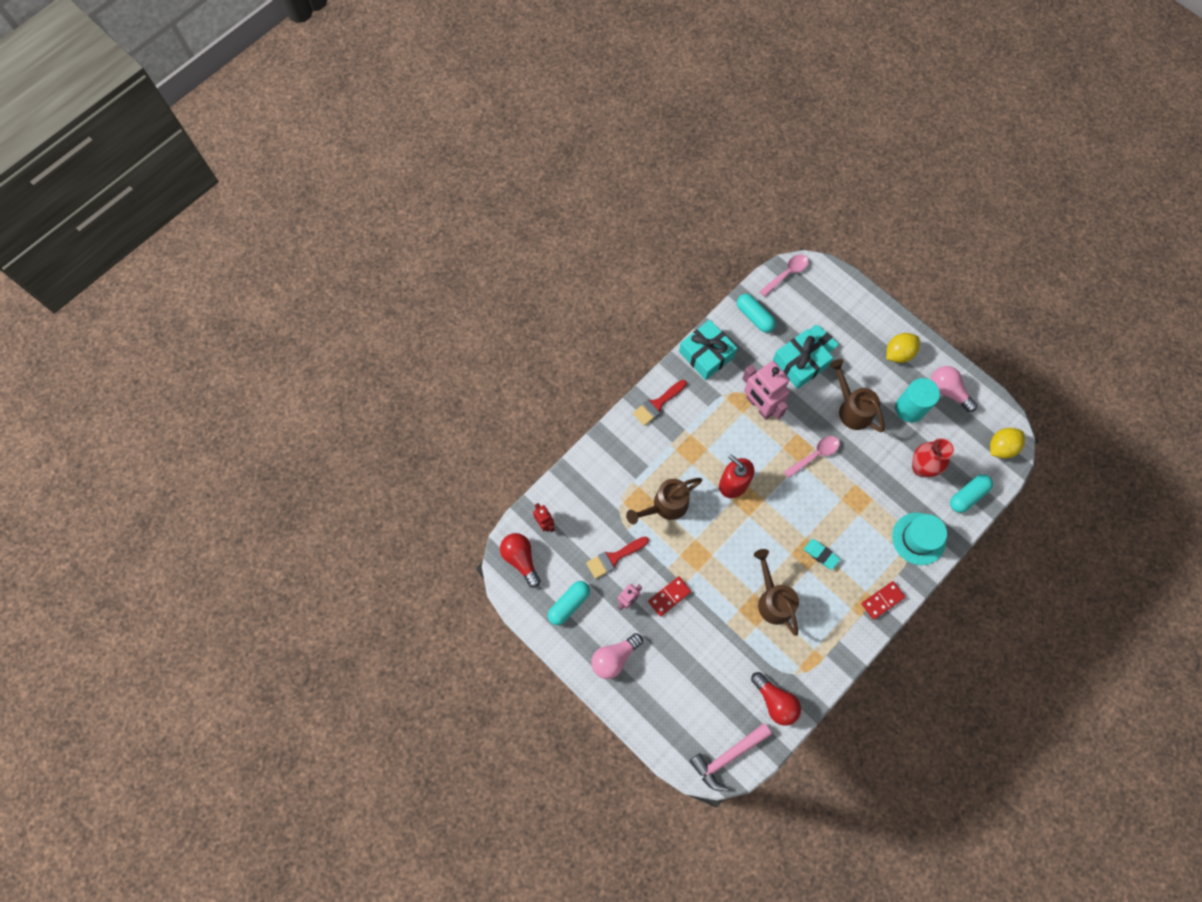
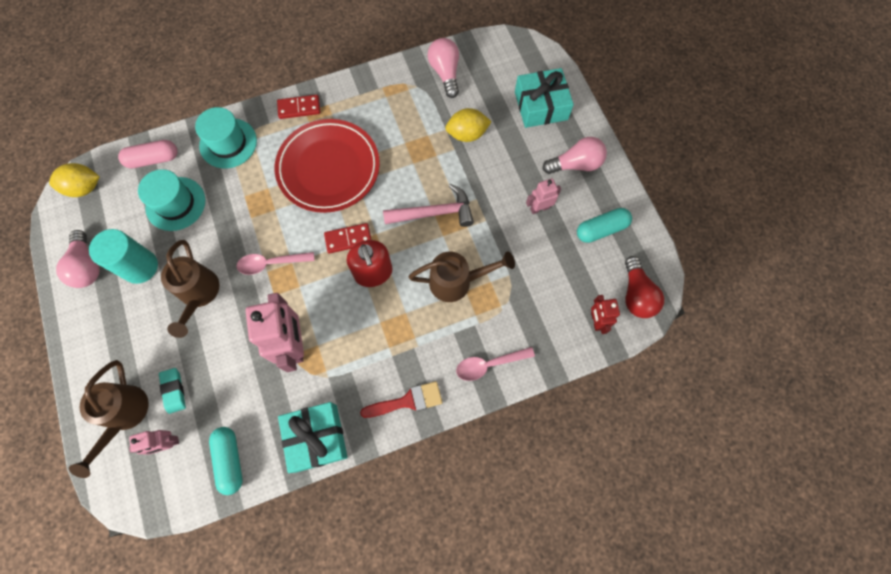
camera: 155 degrees left, 0 degrees up
(614, 558) = (536, 253): red brush -> none
(669, 596) = (497, 194): red domino -> red domino (348, 239)
(727, 756) = (509, 52): pink hammer -> pink hammer (434, 213)
(773, 600) = (398, 150): brown watering can -> brown watering can (124, 415)
(775, 701) = (445, 73): red light bulb -> pink light bulb
(786, 274) = (153, 502): pink spoon -> pink spoon (489, 364)
(800, 363) = (217, 373): turquoise gift -> turquoise gift (541, 106)
(802, 308) = (168, 443): none -> pink robot
(821, 554) = (328, 168): turquoise eraser -> red plate
(898, 353) = (103, 333): yellow lemon -> yellow lemon (467, 134)
(921, 467) = (175, 204): red vase -> turquoise hat
(967, 495) = (153, 159): turquoise capsule -> pink capsule

